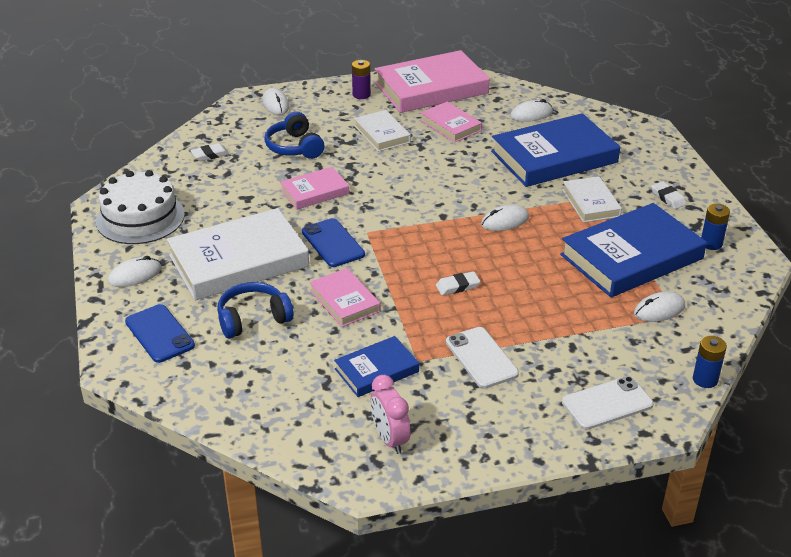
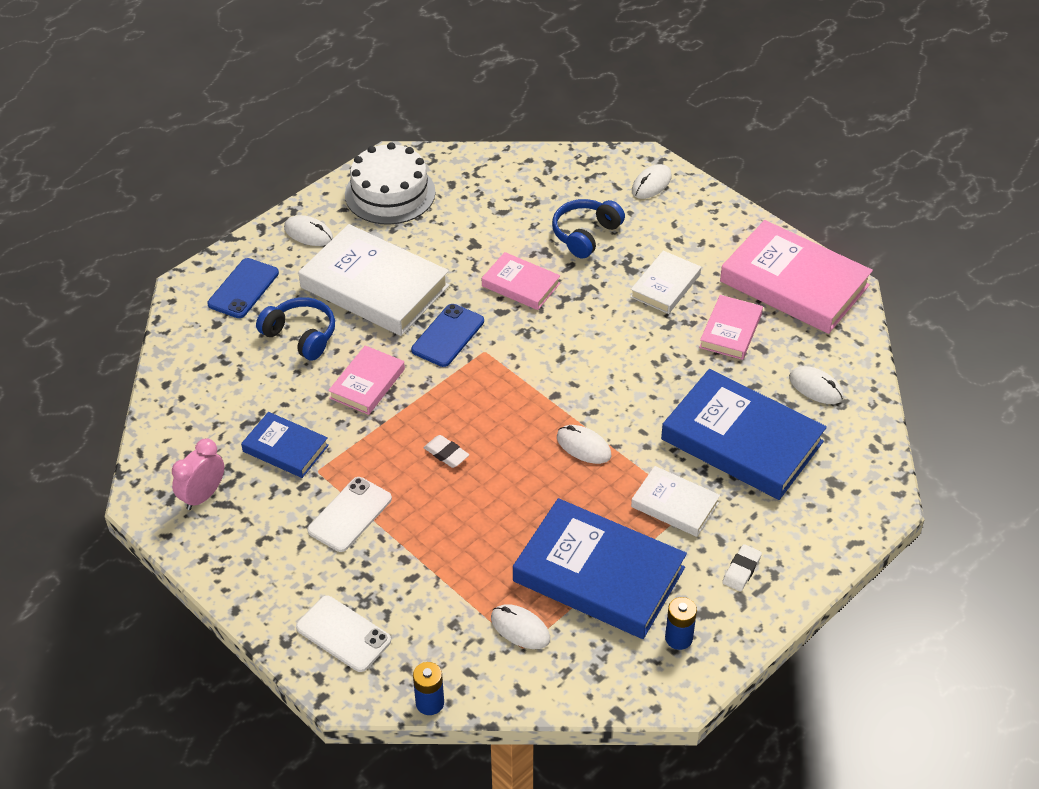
camera: 60 degrees right, 10 degrees up
(210, 155) = (523, 185): white eraser -> none
(361, 95) = (728, 236): purple battery -> none
(591, 203) = (675, 505): white book -> white book turned 75 degrees clockwise

